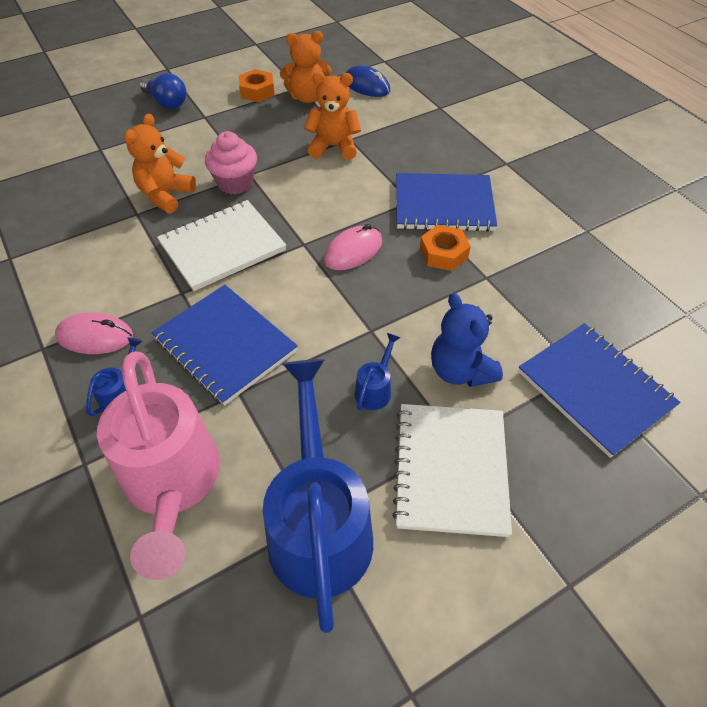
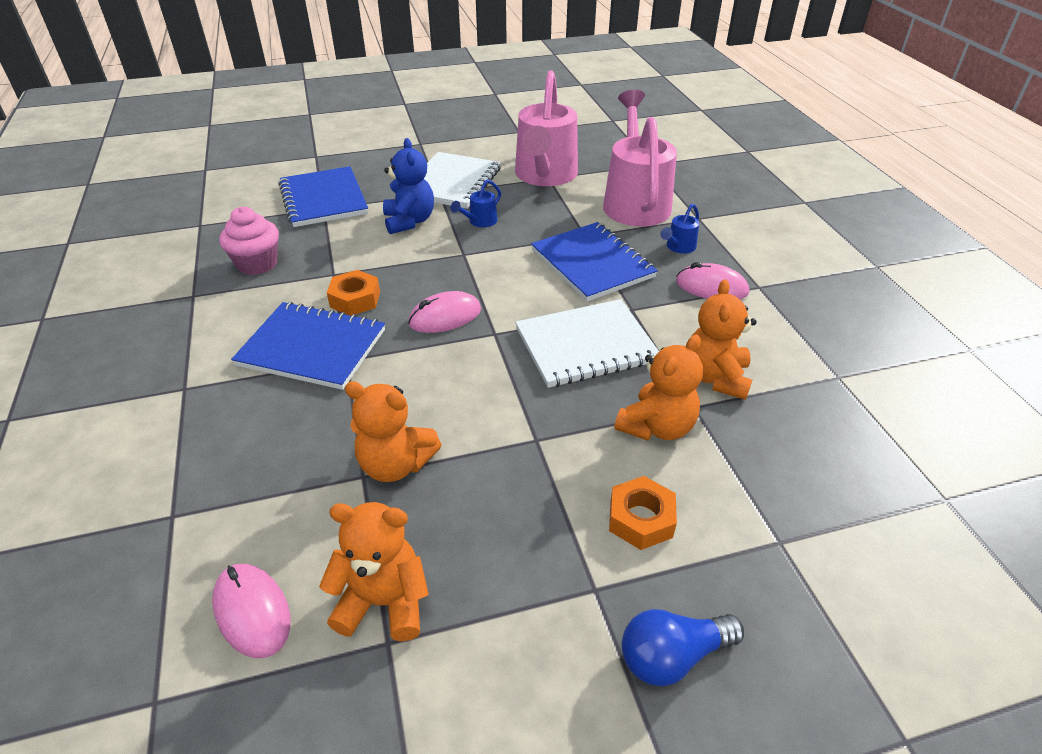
camera: 165 degrees left, 10 degrees down
(114, 238) = (715, 377): none -> orange teddy bear
(166, 102) = (672, 656): blue light bulb -> blue light bulb turned 75 degrees counterclockwise
(235, 183) = (558, 428): pink cupcake -> pink cupcake (257, 264)
(257, 91) = (477, 648): orange nut -> orange nut (640, 519)
(319, 524) = (544, 176): blue watering can -> pink watering can
(366, 86) = (252, 612): blue mouse -> pink mouse

